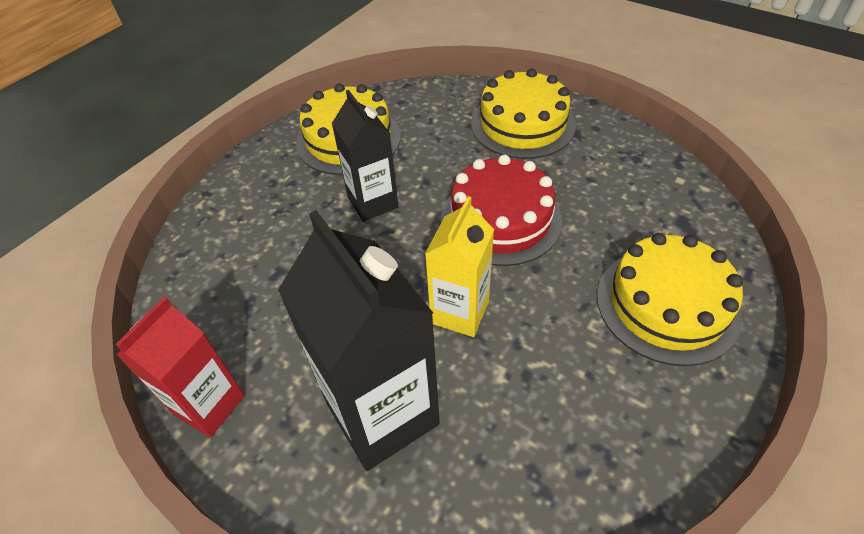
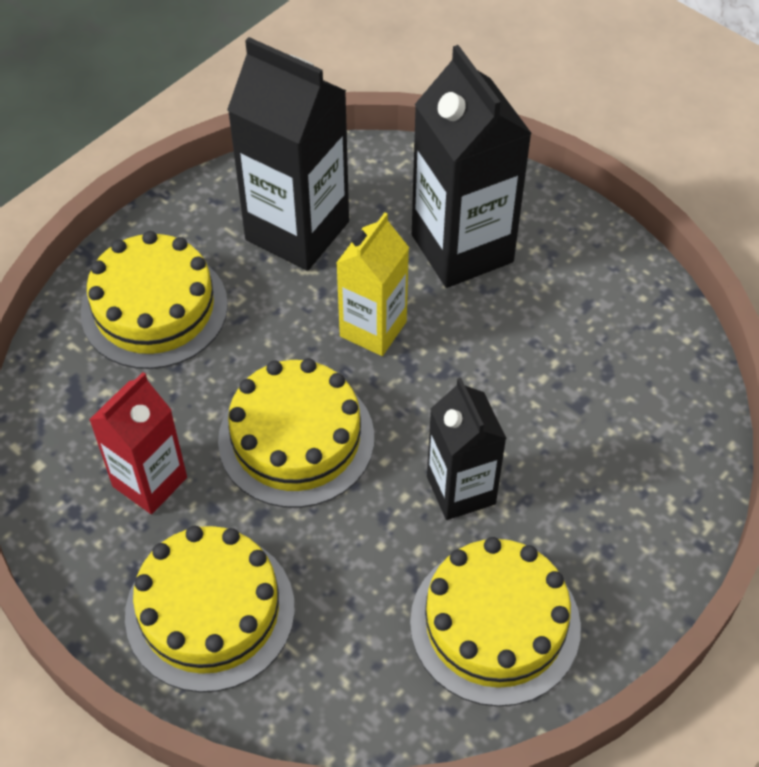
camera: 175 degrees left, 5 degrees up
(209, 405) = (626, 275): red carton -> red carton (150, 482)
(500, 219) = (296, 439): red cake -> yellow cake
(565, 411) = (297, 231): none -> black carton

